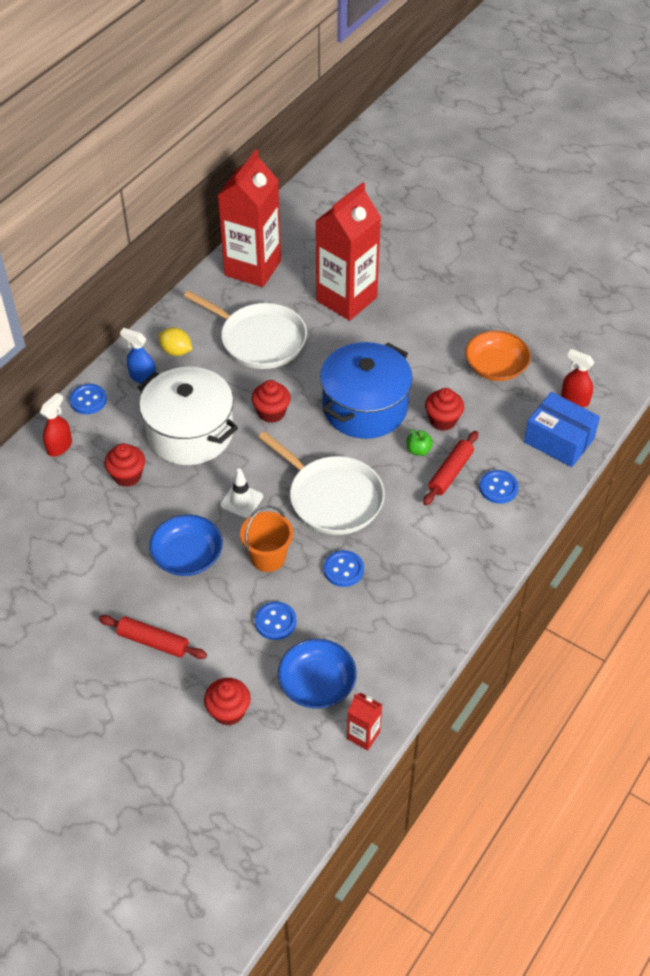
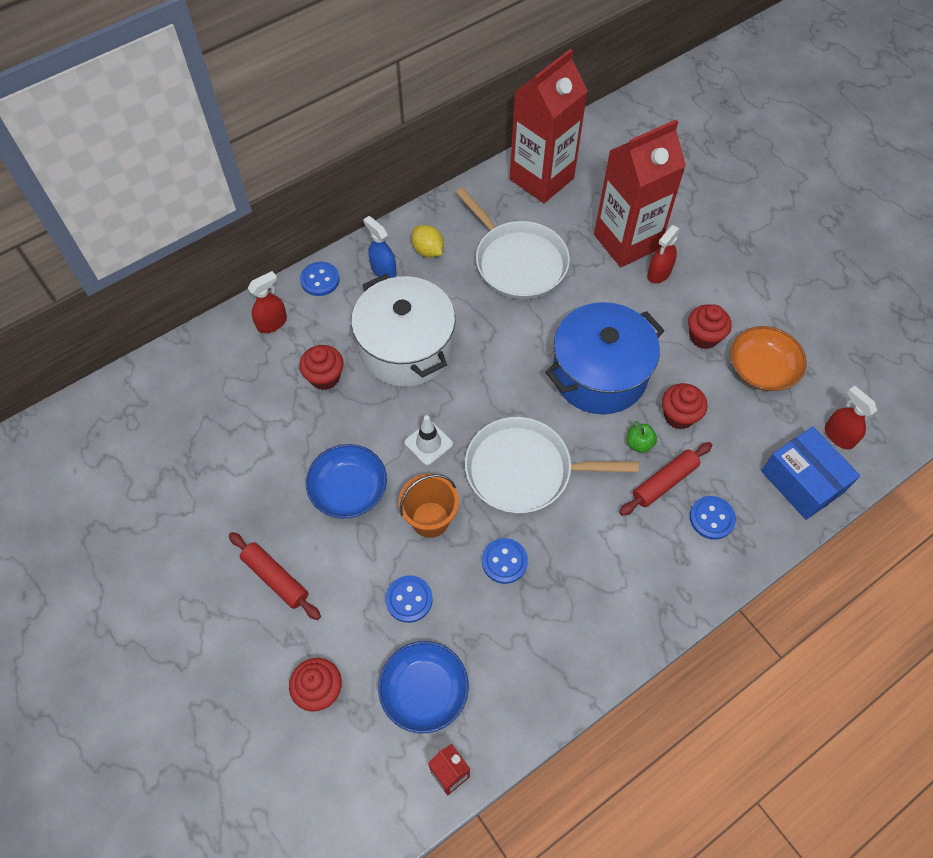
camera: 20 degrees right, 10 degrees up
(271, 413) = (498, 350): red cupcake -> red cupcake (703, 337)
(332, 497) = (524, 470): white pan -> white pan turned 120 degrees clockwise
(383, 317) = (659, 273): none -> red spray bottle

